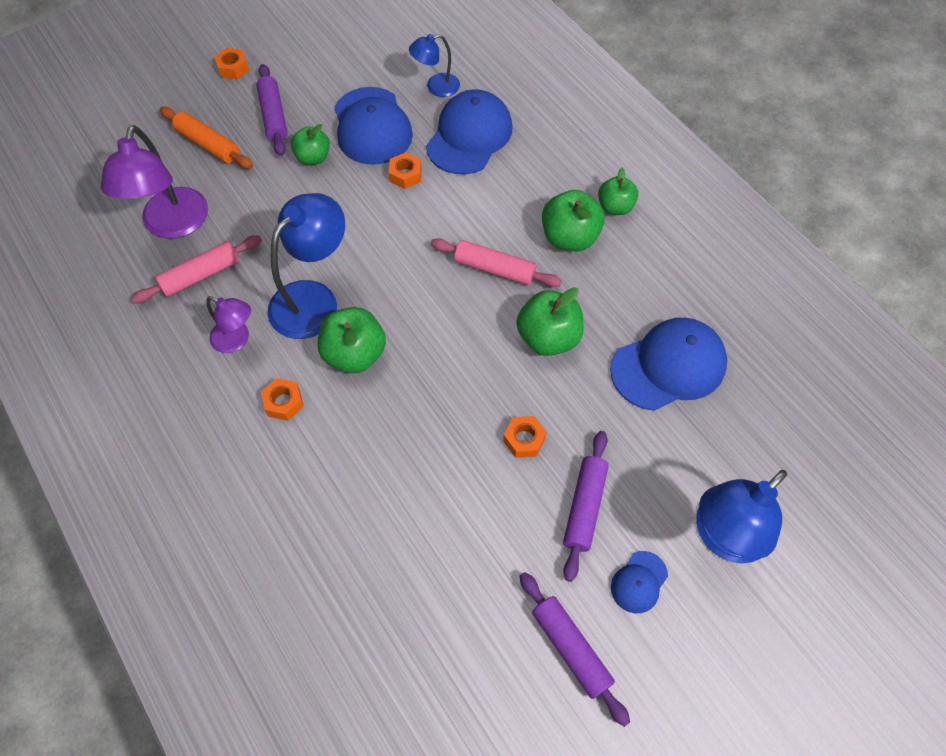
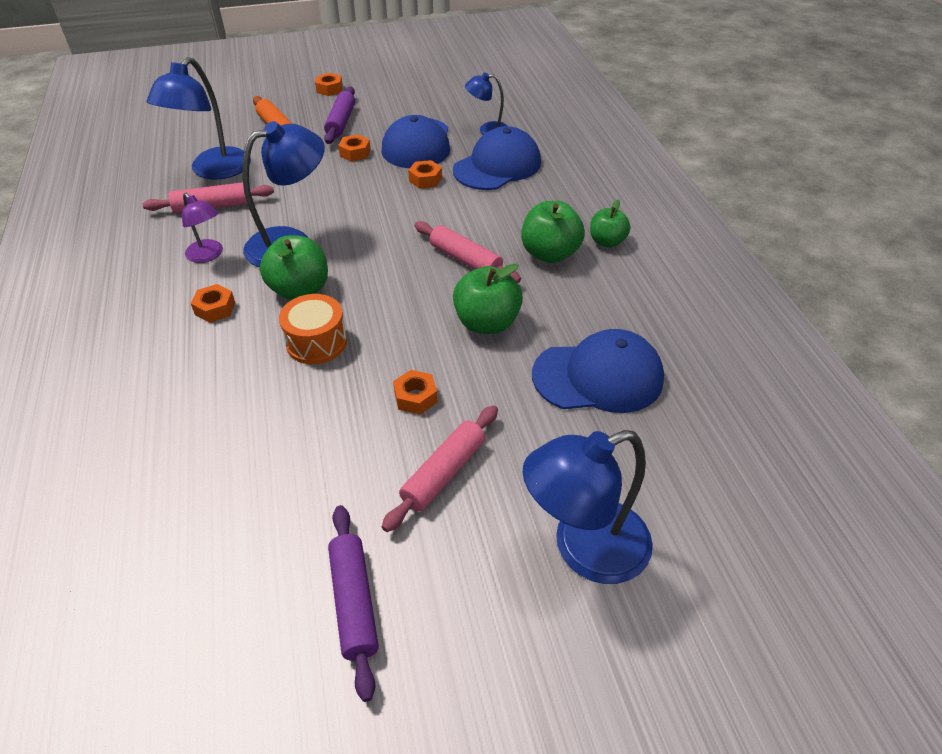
camera: 20 degrees right, 15 degrees down
(173, 225) = (214, 171): purple lamp -> blue lamp
(313, 157) = (355, 153): green apple -> orange nut
(404, 410) = (316, 342): none -> orange drum
(584, 507) = (444, 473): purple rolling pin -> pink rolling pin
(639, 582) = (465, 562): blue cap -> none

